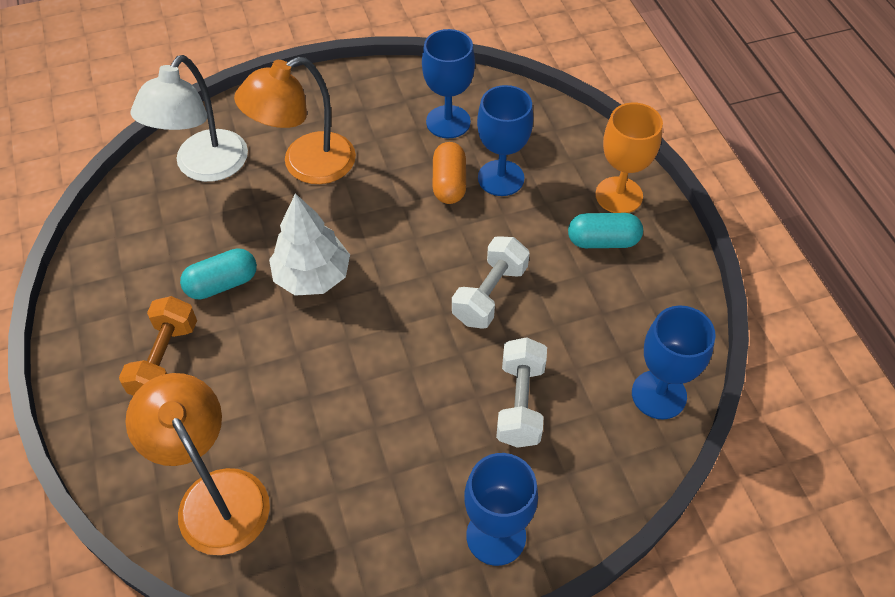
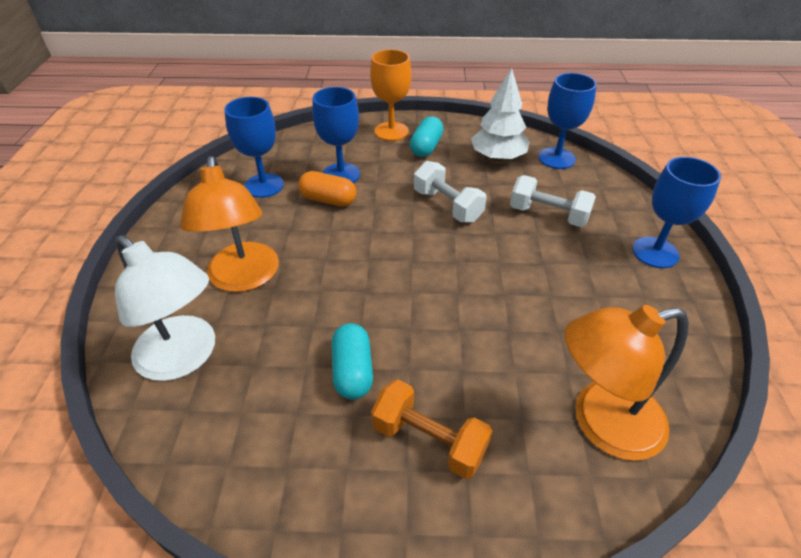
camera: 70 degrees left, 10 degrees down
(312, 276) = (378, 301): white tree -> white tree (497, 157)

